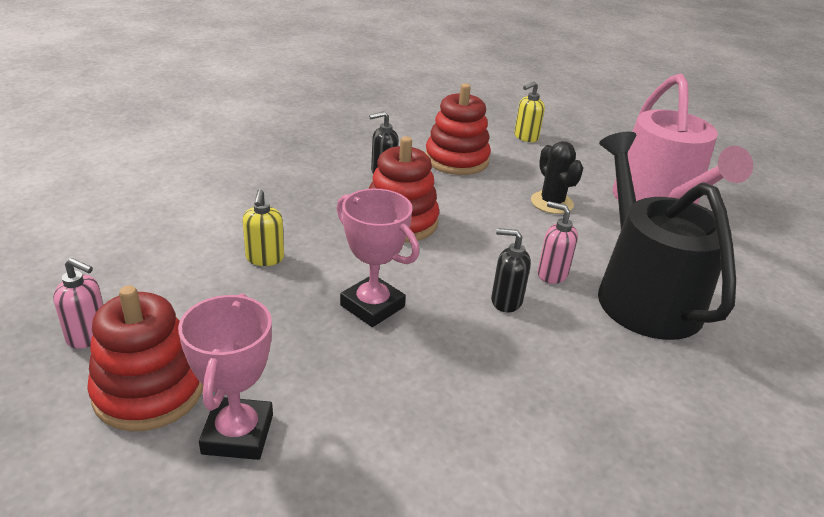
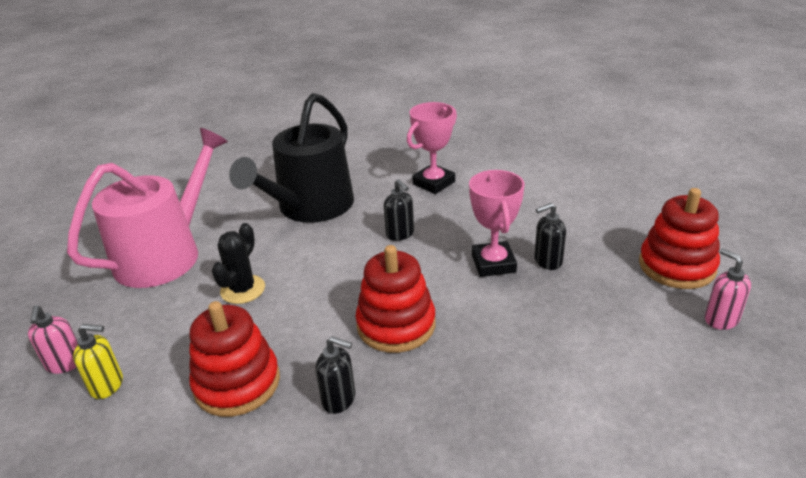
camera: 135 degrees left, 0 degrees up
(237, 434) = (627, 228): pink trophy -> pink trophy (434, 183)
(265, 258) = (549, 335): yellow soap dispenser -> none
(315, 333) = (547, 261): none -> black soap dispenser
(552, 274) = (344, 238): pink soap dispenser -> pink soap dispenser (65, 364)

